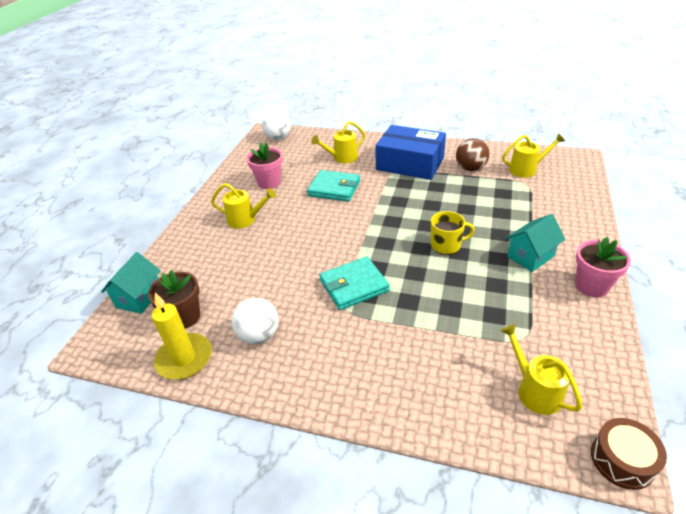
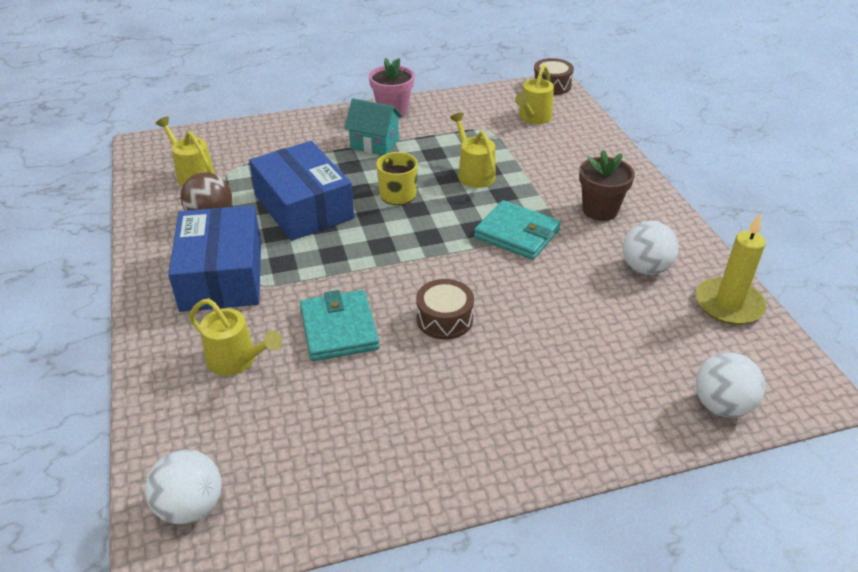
camera: 125 degrees left, 0 degrees up
(139, 297) = (722, 405): turquoise house -> white ball
(184, 317) = (693, 339): brown flower pot -> brown flower pot (600, 210)
(246, 219) = (487, 391): yellow watering can -> yellow watering can (473, 173)
(269, 182) = (371, 421): pink flower pot -> none
(306, 223) = (444, 319): none -> brown drum
(458, 202) = (303, 207): none -> blue box

